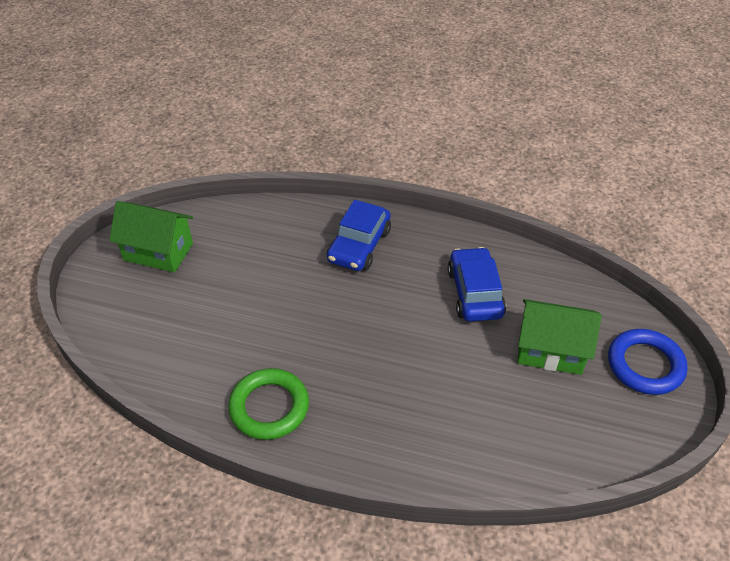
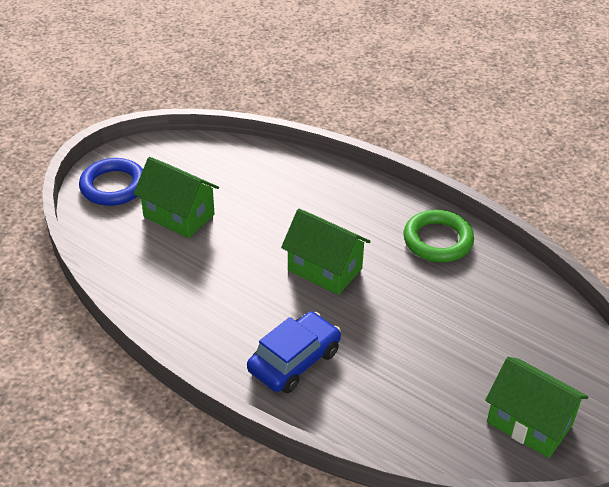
camera: 160 degrees left, 5 degrees down
(372, 335) = (325, 269): none -> green house
(475, 293) = (207, 278): blue car -> none

